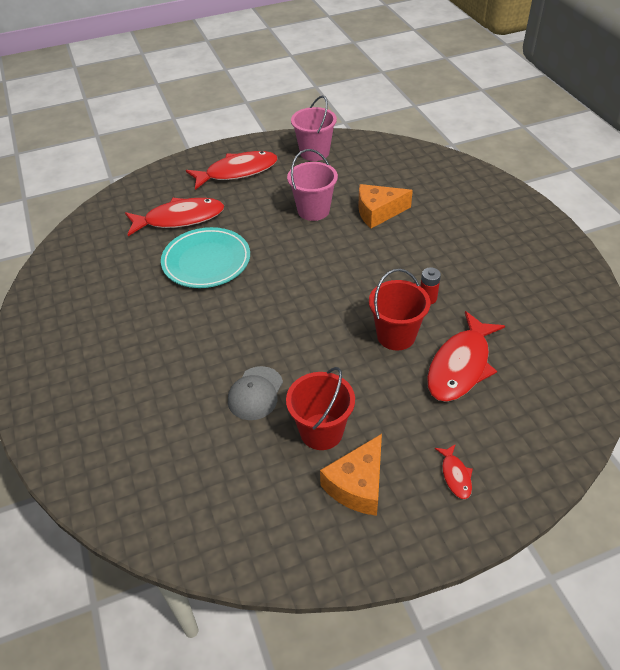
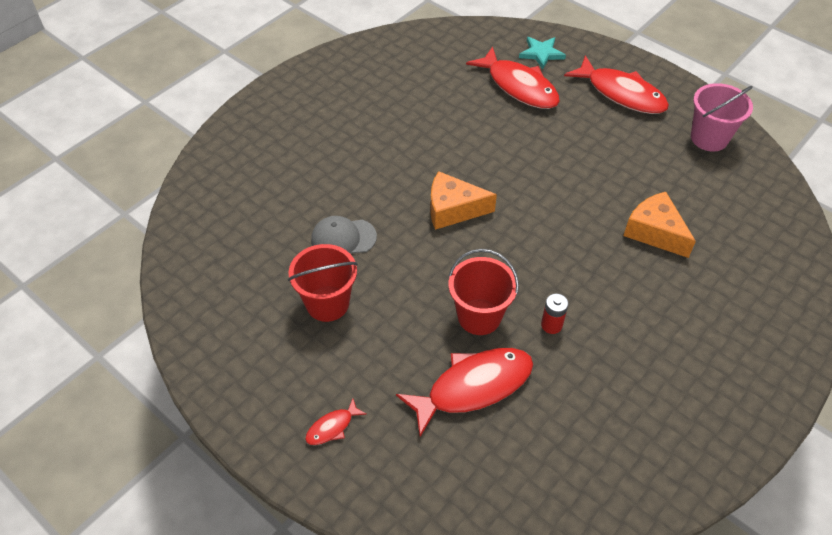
camera: 60 degrees right, 5 degrees up
(156, 193) = (541, 53): none -> turquoise star
(206, 262) = (477, 132): turquoise plate -> none
(313, 210) = (612, 177): pink bucket -> none
(357, 485) = (284, 353): orange cheese -> orange cheese (453, 209)
(460, 366) = (473, 387): red fish -> red fish turned 150 degrees clockwise

